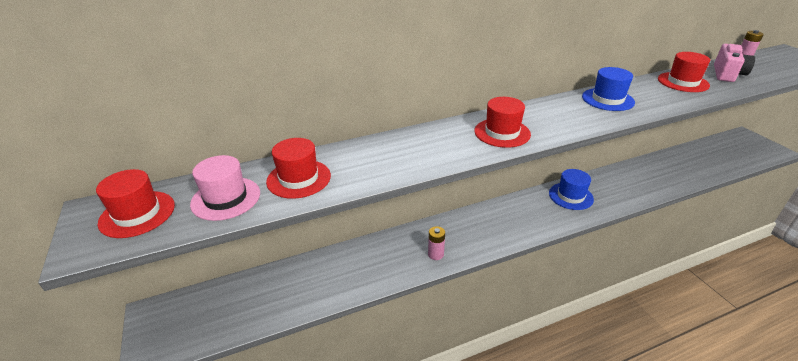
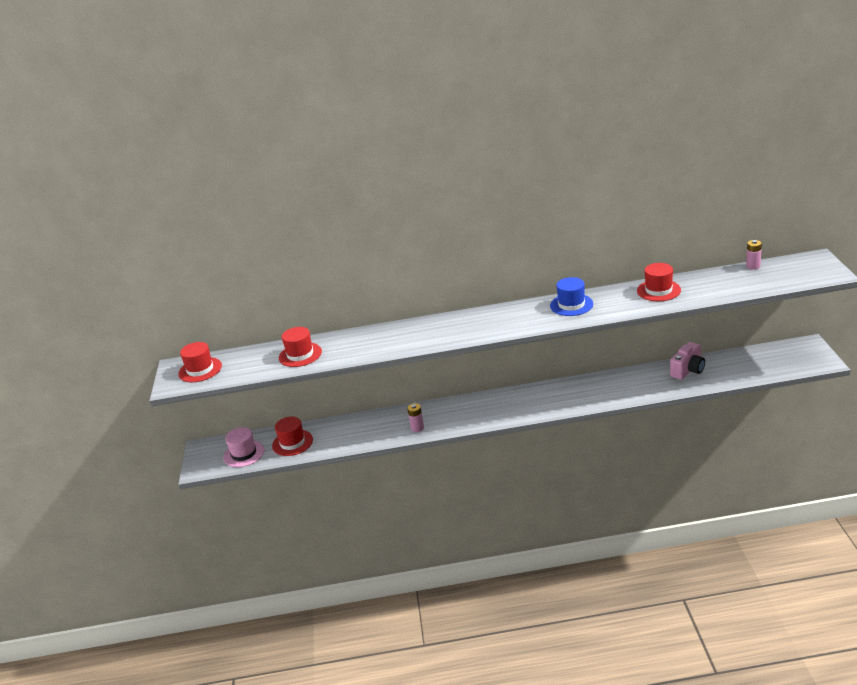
camera: 20 degrees right, 5 degrees down
(226, 198) = (252, 364): pink hat -> pink hat (244, 454)
(502, 133) = (459, 330): red hat -> red hat (292, 443)
(570, 196) = (565, 392): blue hat -> none
(727, 74) = (712, 283): pink camera -> pink camera (688, 370)

